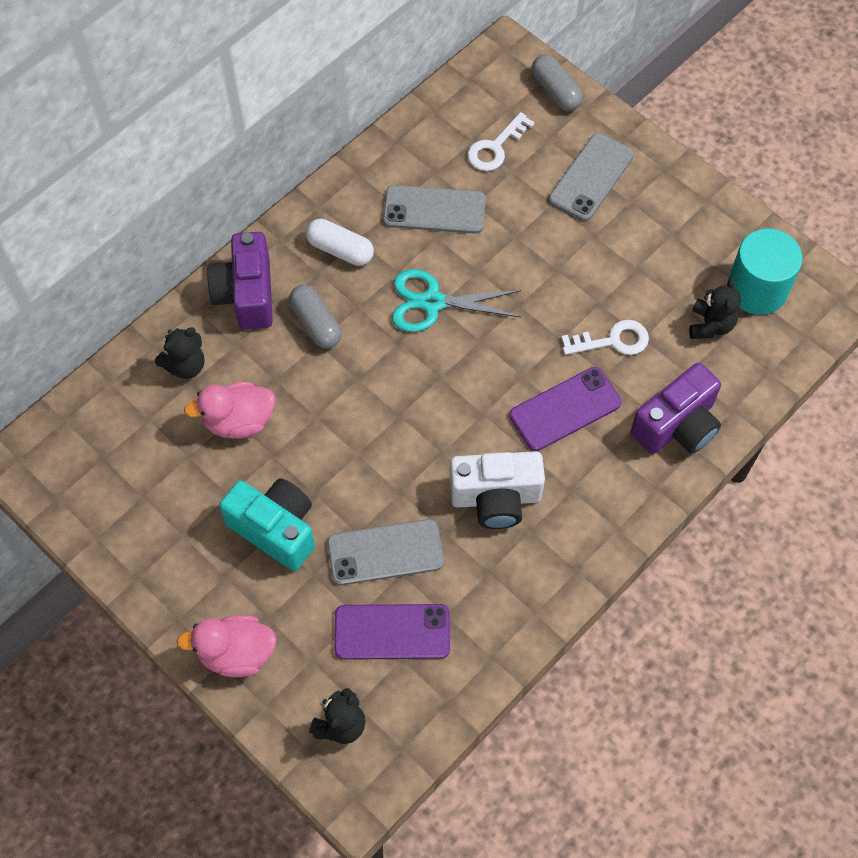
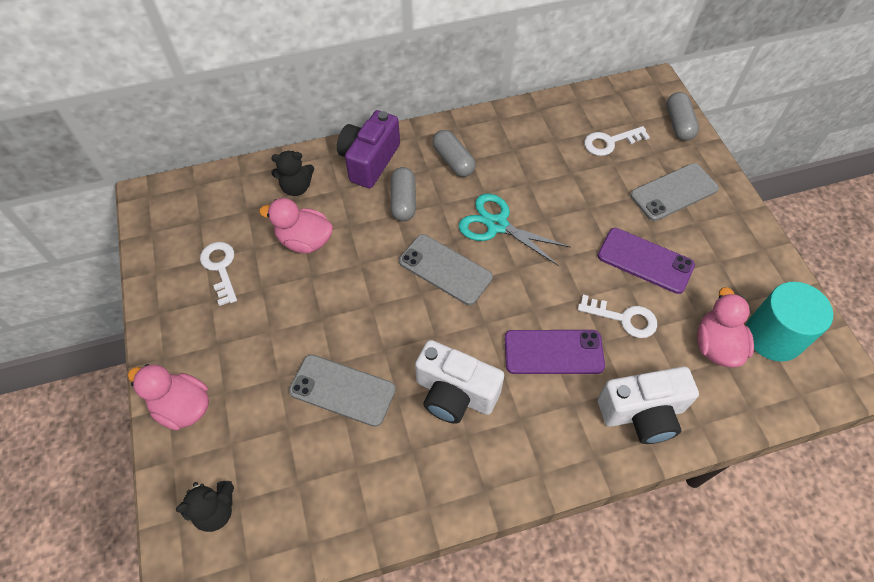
camera: 30 degrees right, 5 degrees down
(167, 497) = (220, 268): none -> white key
(275, 529) = (276, 329): turquoise camera -> none
(340, 250) = (453, 161): white capsule -> grey capsule
(392, 632) = (305, 457): purple phone -> purple phone (645, 261)
(434, 210) = (538, 164): grey phone -> grey phone (445, 269)
(677, 426) = (642, 413): purple camera -> white camera
(710, 325) = (716, 345): black teddy bear -> pink duck

